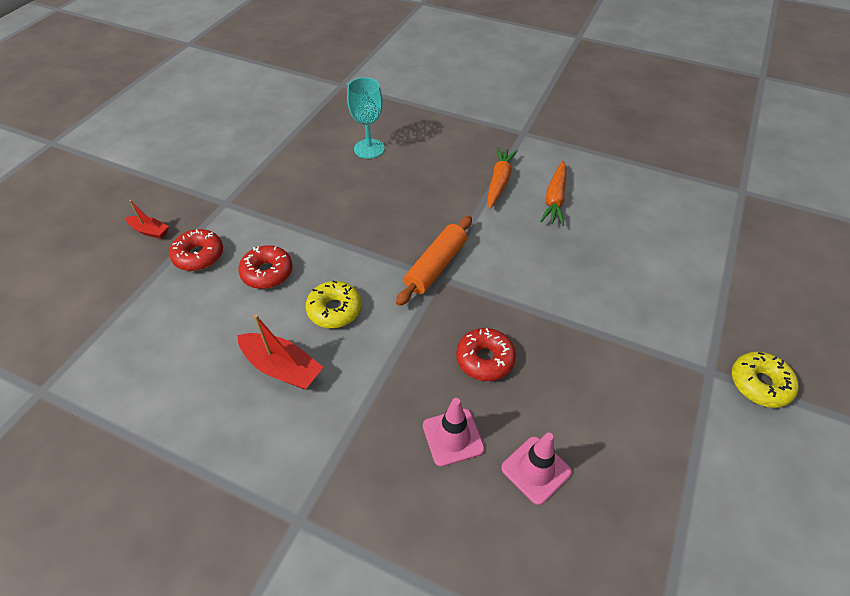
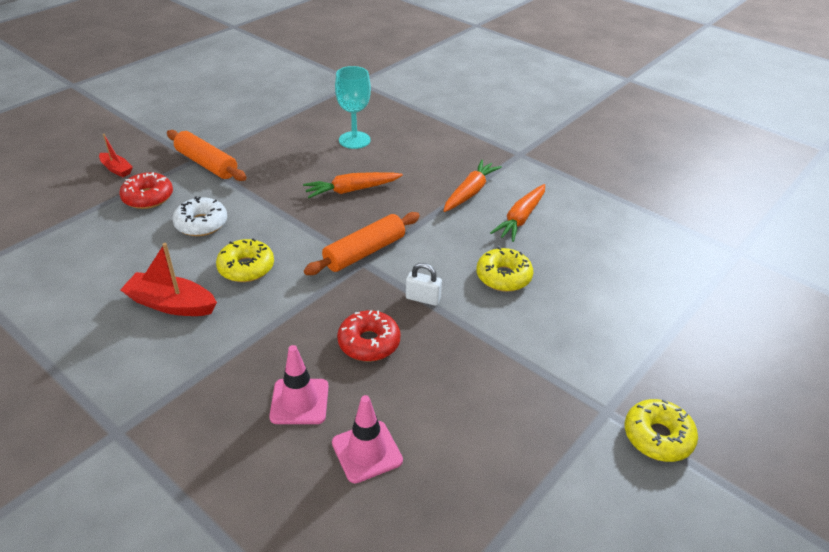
camera: 15 degrees right, 10 degrees down
(239, 205) = (207, 164): none -> orange rolling pin
(267, 272) = (201, 224): red donut -> white donut
(282, 368) = (171, 304): red boat -> red boat turned 150 degrees clockwise
(393, 203) = (352, 190): none -> orange carrot
(510, 301) = (423, 298): none -> white padlock
(568, 262) = (503, 277): none -> yellow donut

